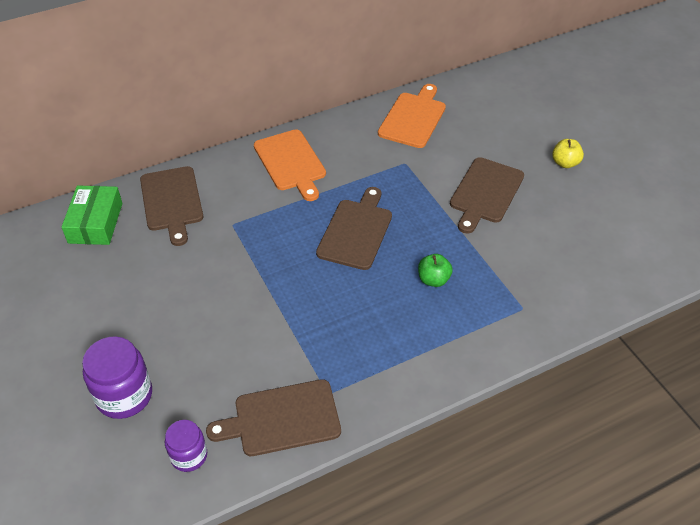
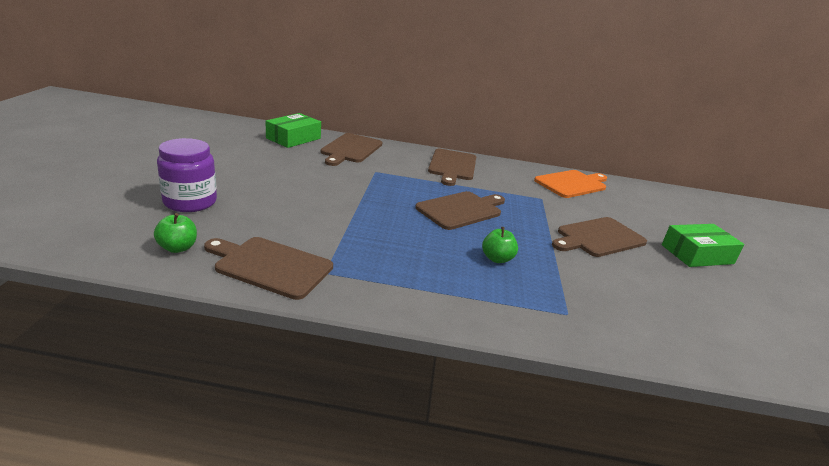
camera: 30 degrees right, 20 degrees down
(189, 455) = (178, 248): purple jar -> green apple
(290, 163) = (452, 166): orange cutting board -> brown cutting board
(565, 163) = (697, 254): yellow apple -> green box

